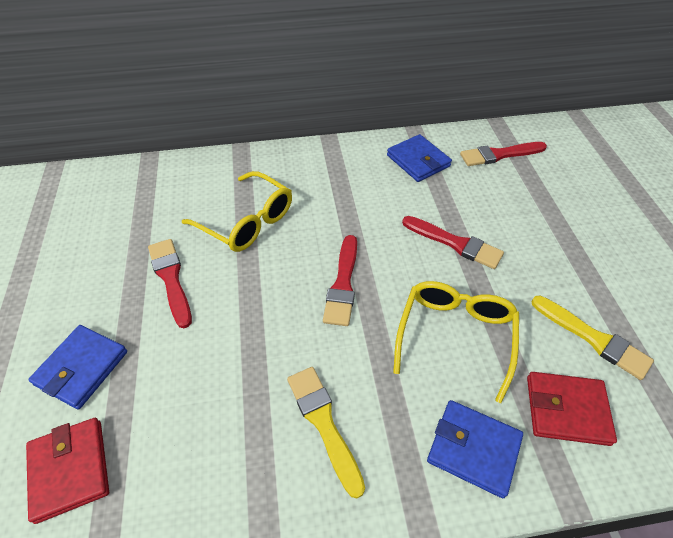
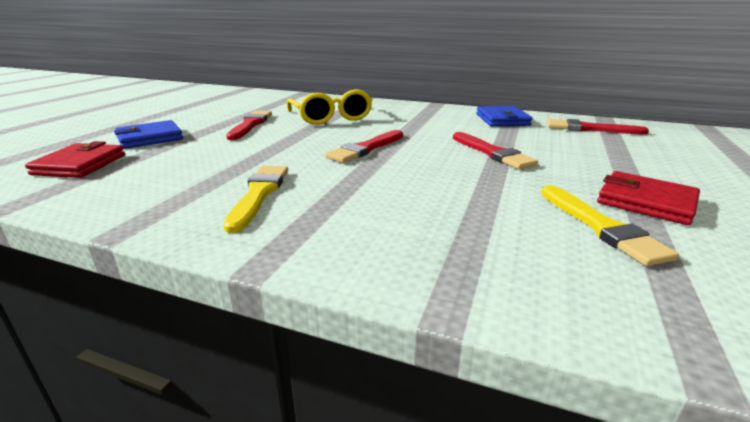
camera: 30 degrees right, 25 degrees down
(455, 336) = (434, 188): yellow glasses -> none
(473, 449) = (372, 244): blue wallet -> none
(566, 410) = (513, 256): red wallet -> red wallet (645, 202)

